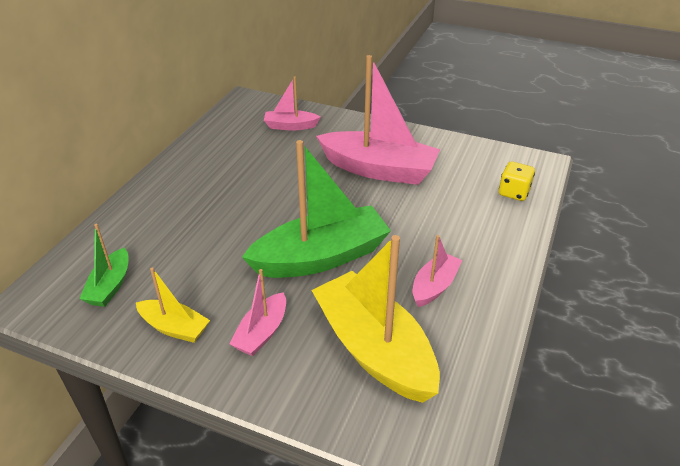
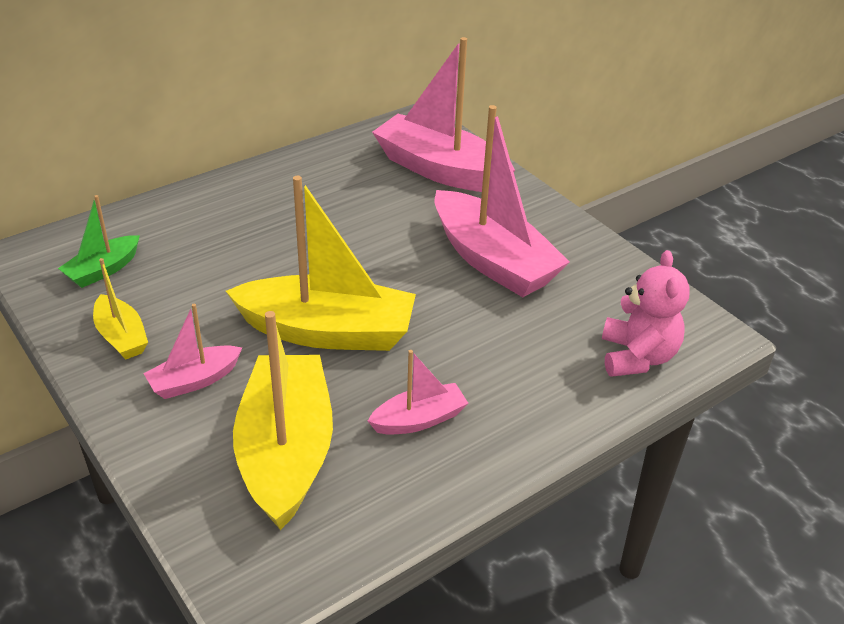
camera: 30 degrees right, 0 degrees up
(290, 126) = (440, 170): pink boat -> pink boat, size x2.00
(321, 257) = (327, 331): green boat -> yellow boat
(514, 192) = (637, 357): yellow dice -> pink teddy bear

